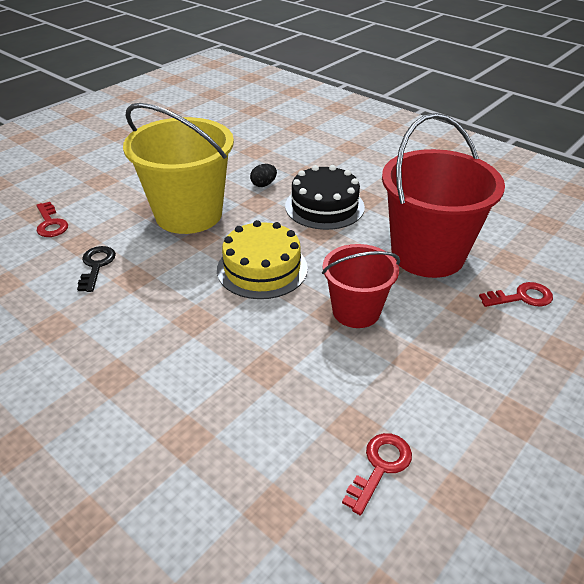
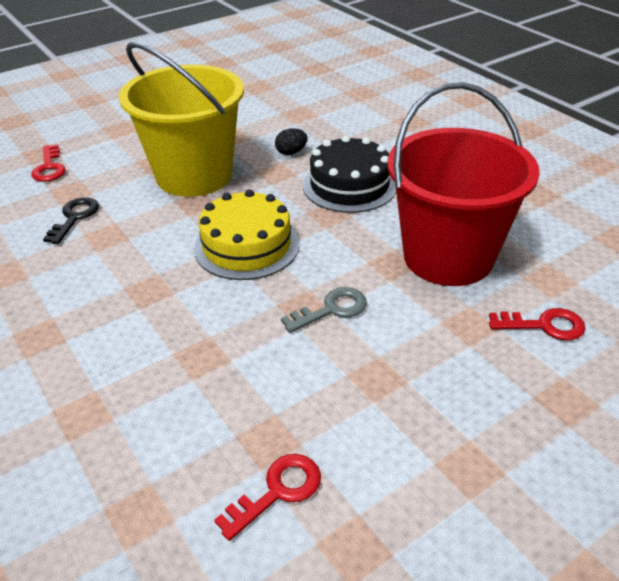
camera: 15 degrees right, 0 degrees up
(356, 311) = (331, 309): red bucket -> grey key

